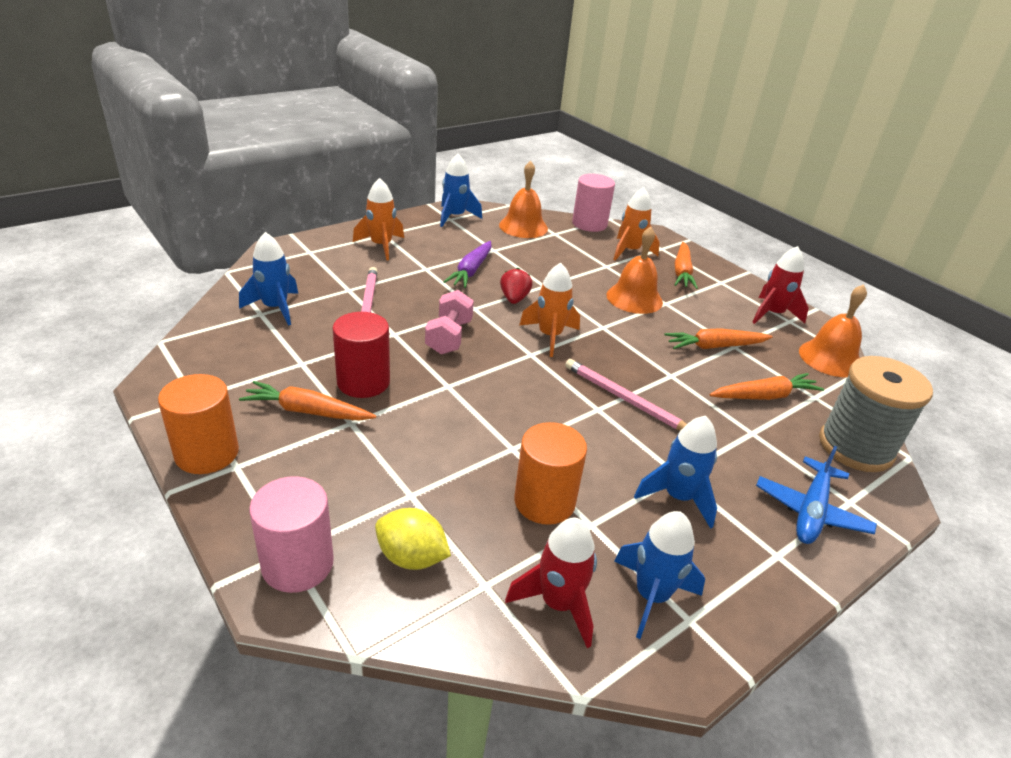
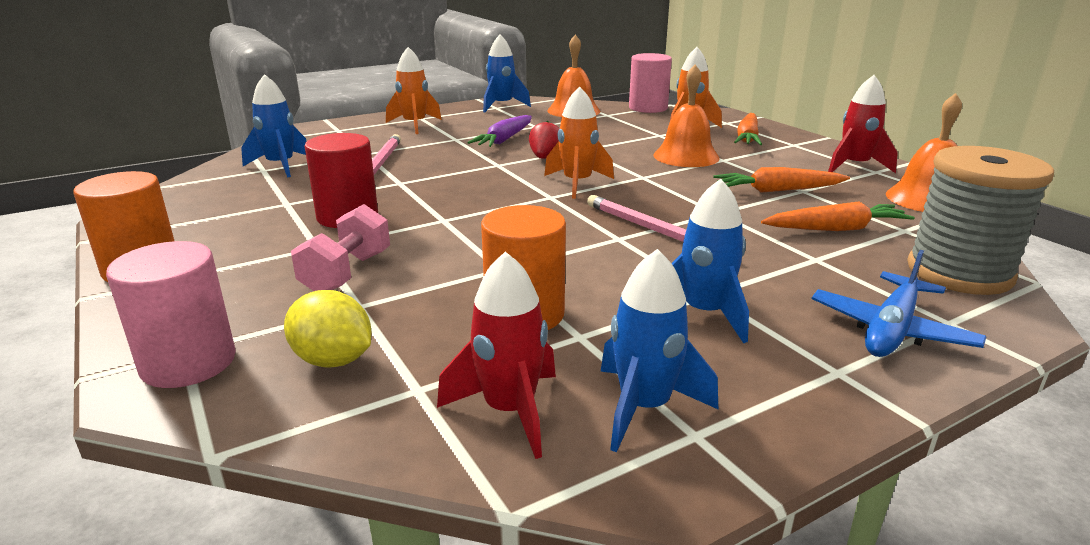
camera: 10 degrees right, 10 degrees down
(307, 411) = (273, 238): orange carrot -> none
(449, 337) = (460, 184): pink dumbbell -> pink dumbbell (347, 273)

